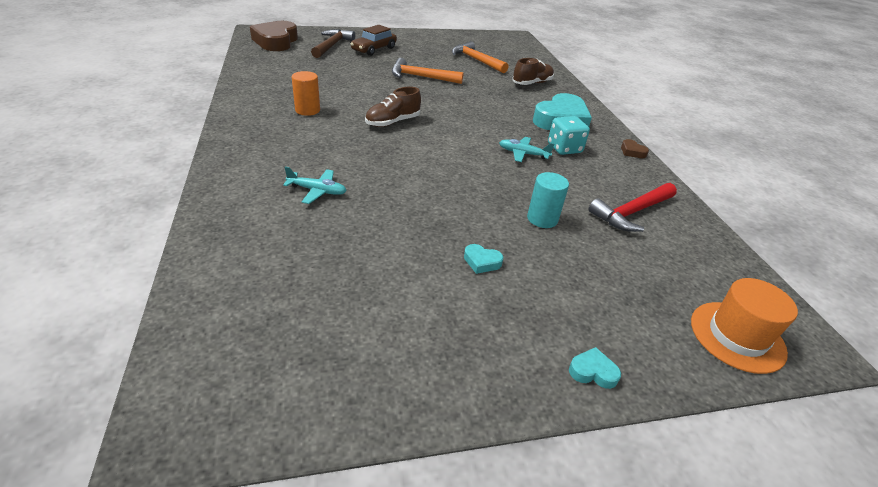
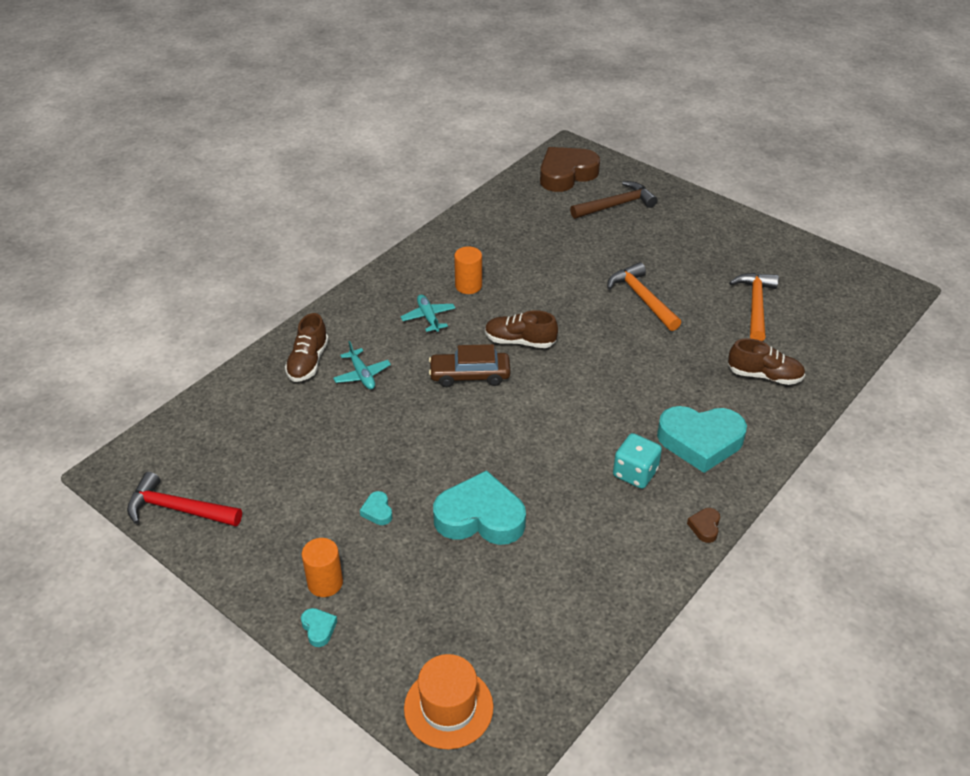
camera: 55 degrees right, 5 degrees up
(255, 207) = (308, 362): none -> brown shoe
(374, 49) = (655, 231): brown car -> brown car (470, 375)
(523, 154) = (580, 450): turquoise plane -> turquoise plane (428, 317)
(537, 336) = (325, 583): none -> orange cylinder
(542, 219) = (480, 517): turquoise cylinder -> turquoise heart
(632, 212) = (568, 573): red hammer -> red hammer (178, 509)

